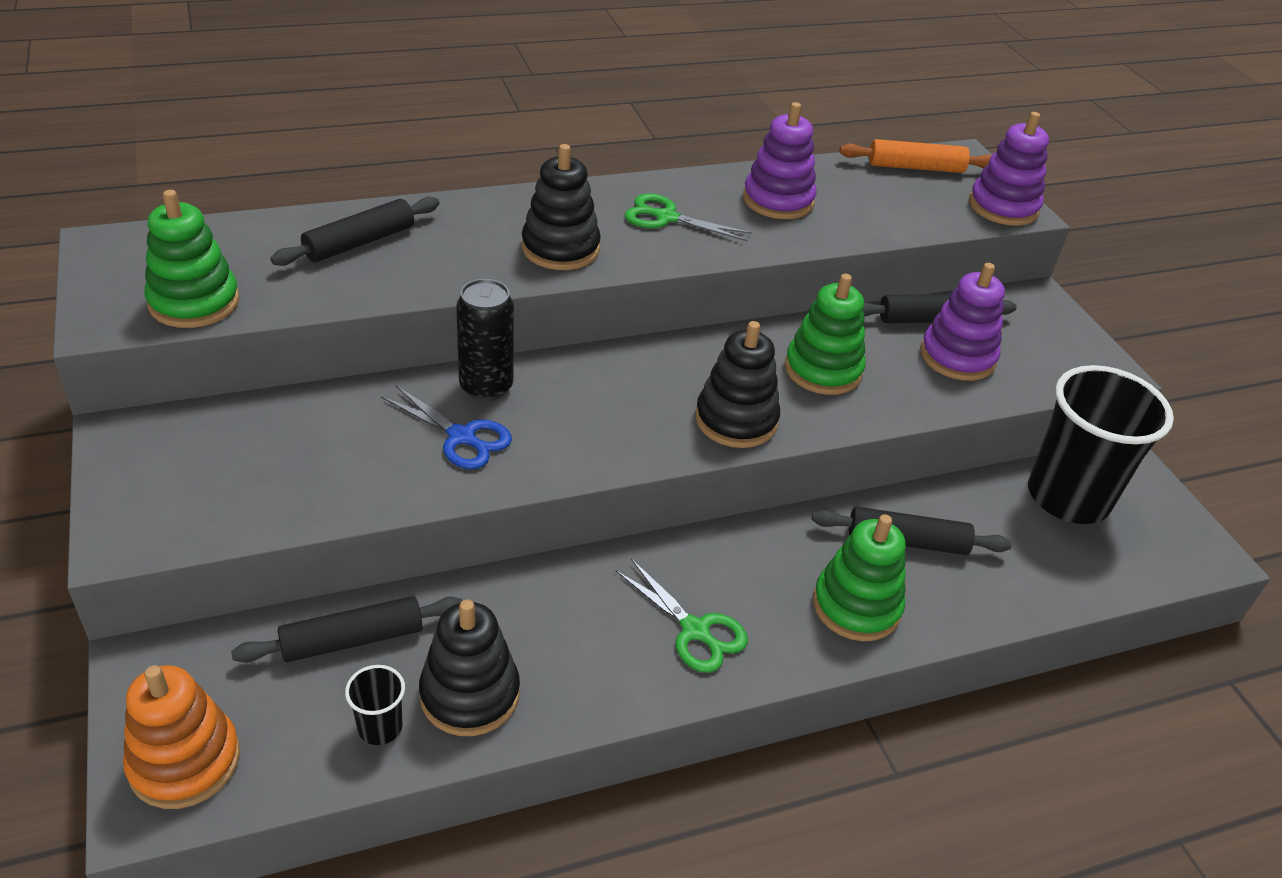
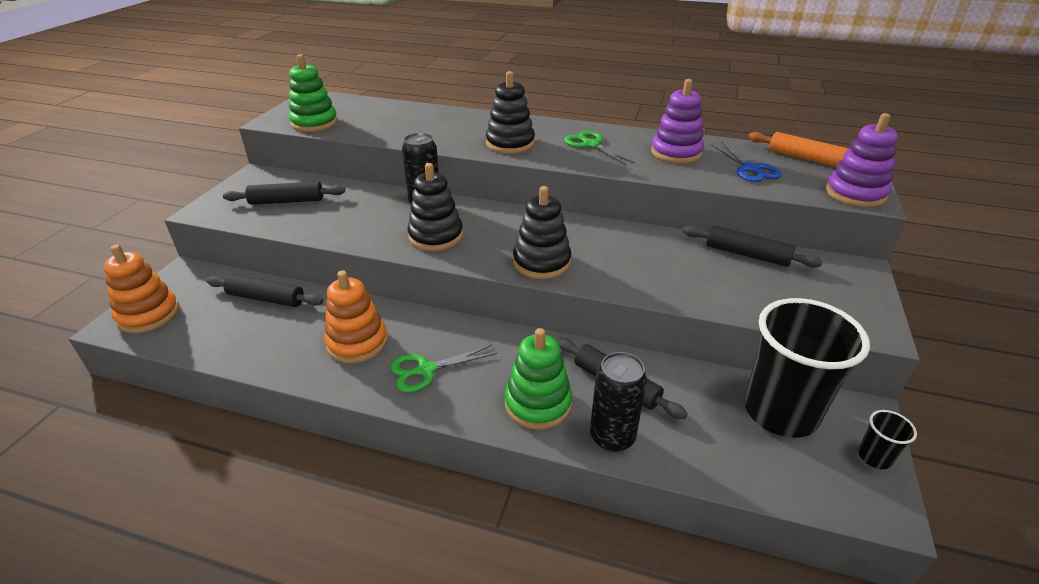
camera: 40 degrees right, 5 degrees down
(359, 242) = (414, 119): black rolling pin -> black rolling pin (287, 201)
(380, 727) = (230, 339): black cup -> black cup (874, 457)
(462, 437) = (386, 221): blue scissors -> blue scissors (750, 169)
(470, 694) = (283, 345): black stacking toy -> black stacking toy (436, 236)
(569, 638) = (357, 343): none -> orange stacking toy
(695, 631) = (426, 370): green scissors -> green scissors turned 75 degrees clockwise
(823, 370) = (631, 257): green stacking toy -> none
(957, 357) = (744, 281): purple stacking toy -> none
(959, 605) = (612, 437): none -> black can

